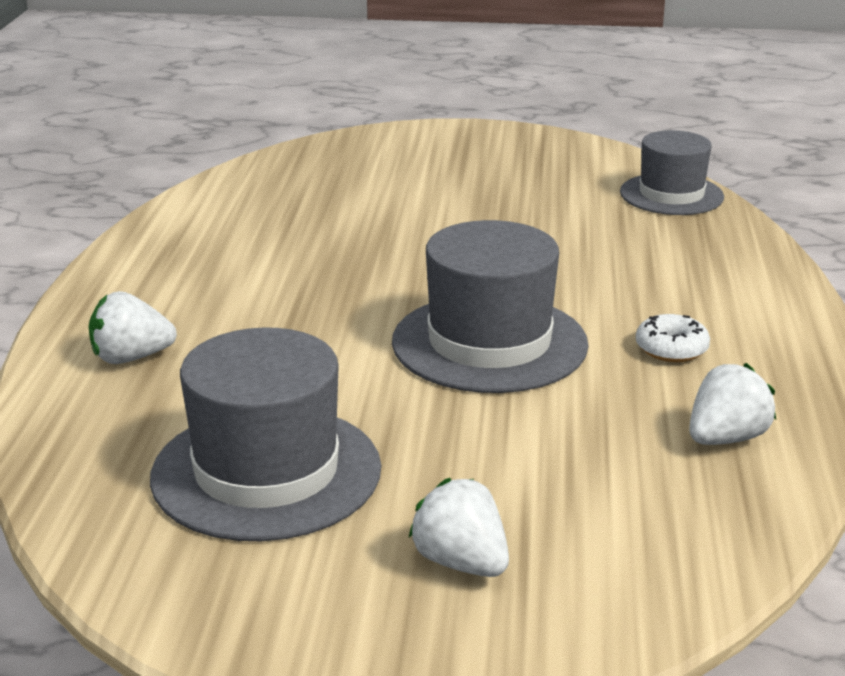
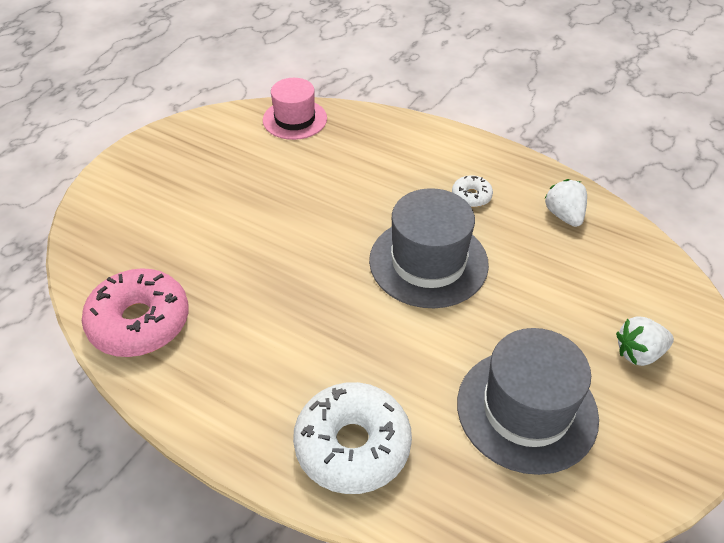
camera: 65 degrees left, 20 degrees up
(131, 358) = (352, 445): white strawberry -> white donut
(230, 203) = (139, 322): none -> pink donut
(671, 195) = (295, 119): grey hat -> pink hat

